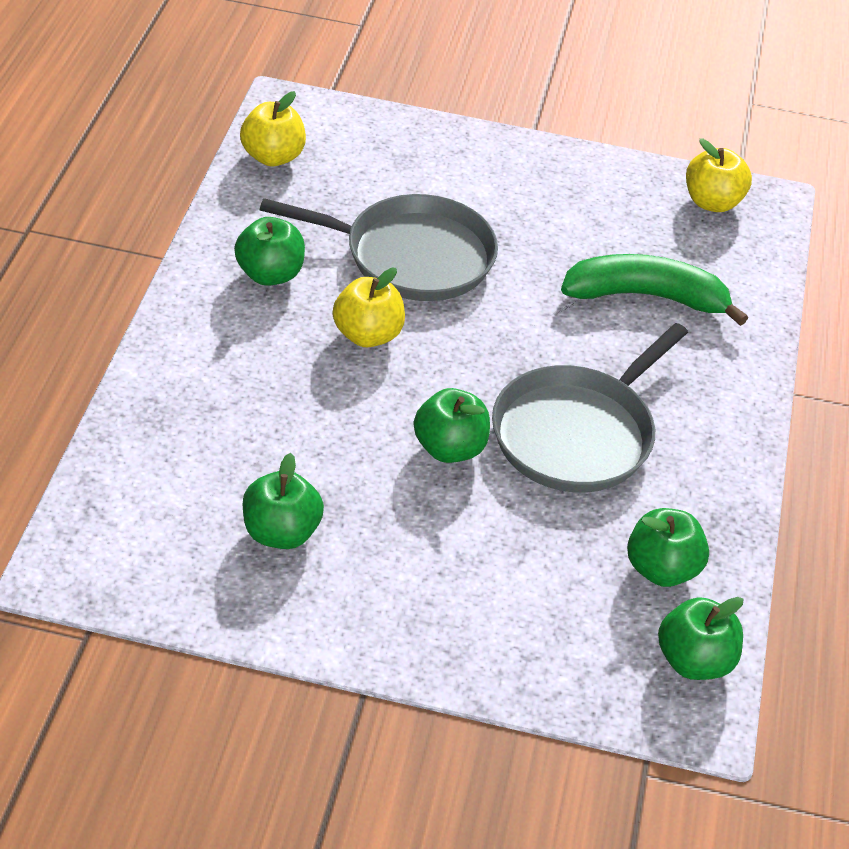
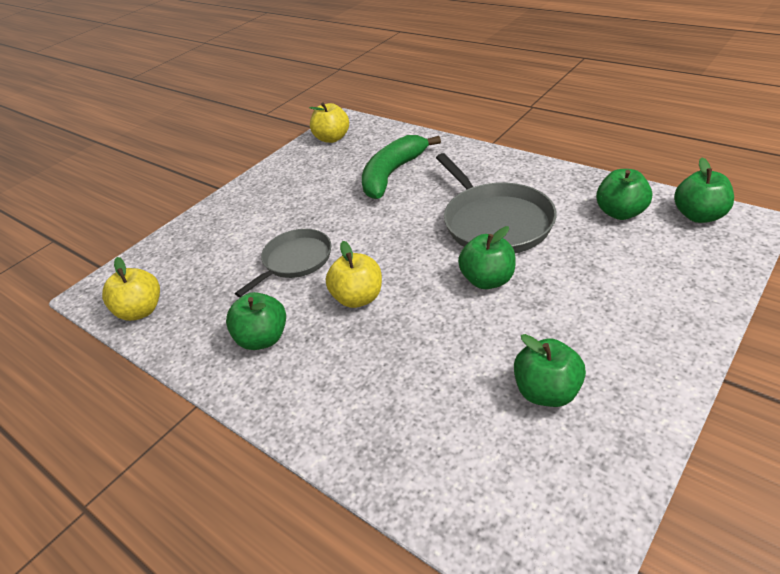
camera: 55 degrees left, 5 degrees down
(411, 256) = (295, 261): grey pan -> grey pan, size x0.65

